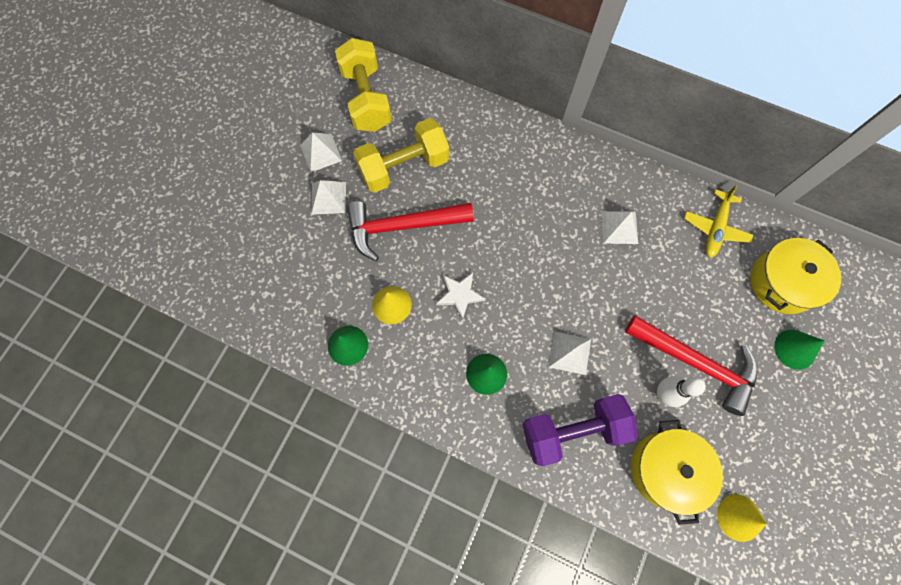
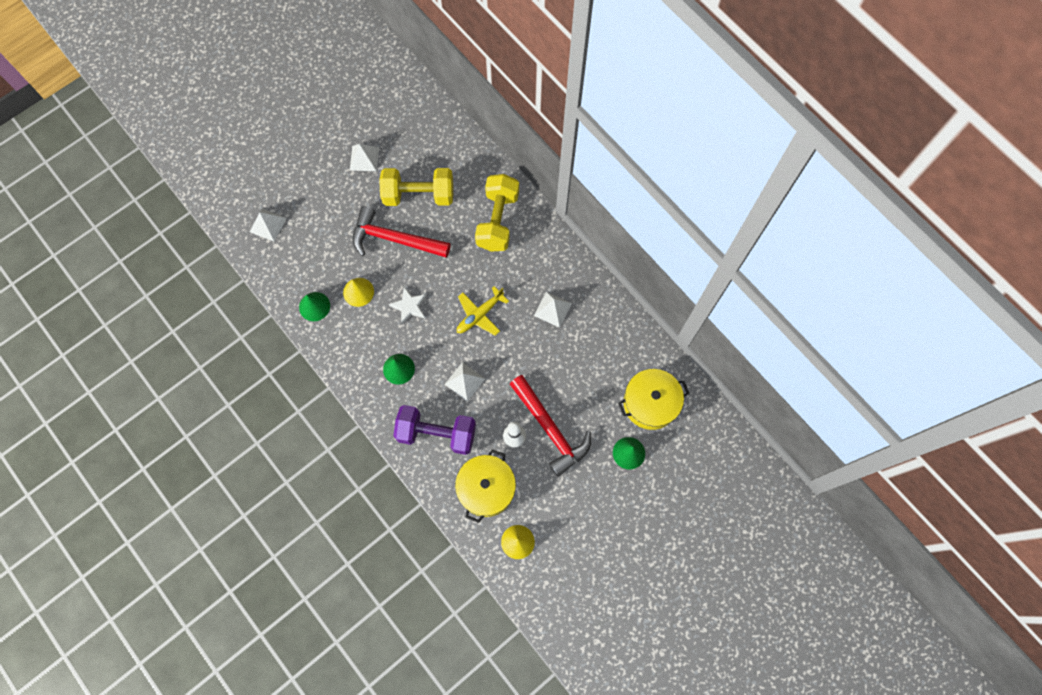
camera: 25 degrees right, 0 degrees up
(328, 198) = (353, 195): white pyramid -> white pyramid (268, 225)
(366, 99) = (418, 130): yellow dumbbell -> yellow dumbbell (498, 220)
(715, 228) = (624, 341): yellow plane -> yellow plane (480, 314)

